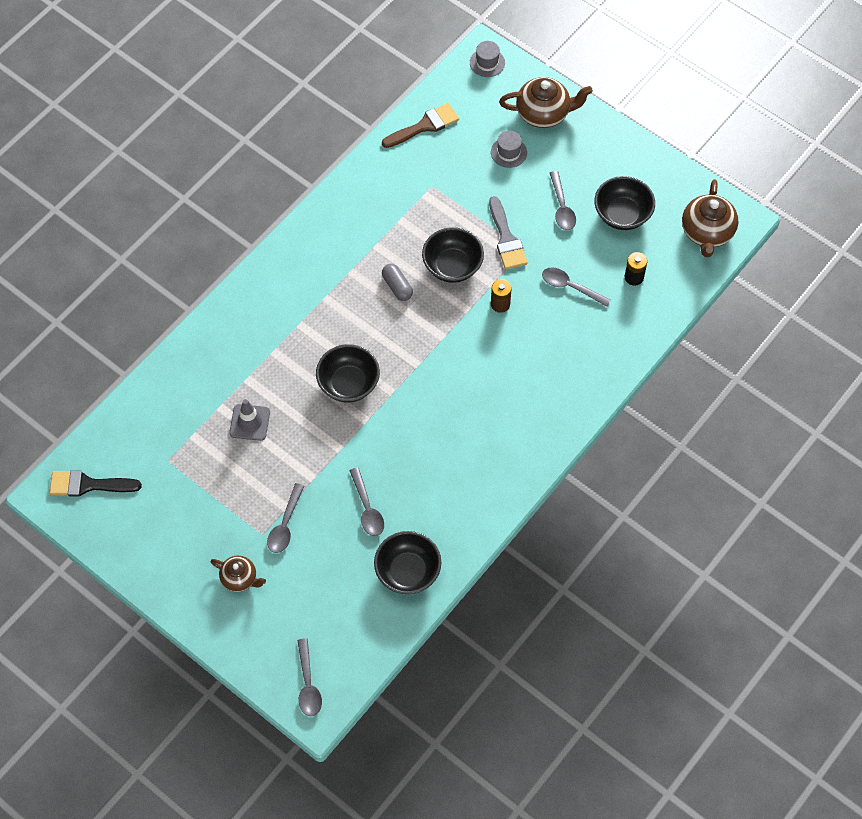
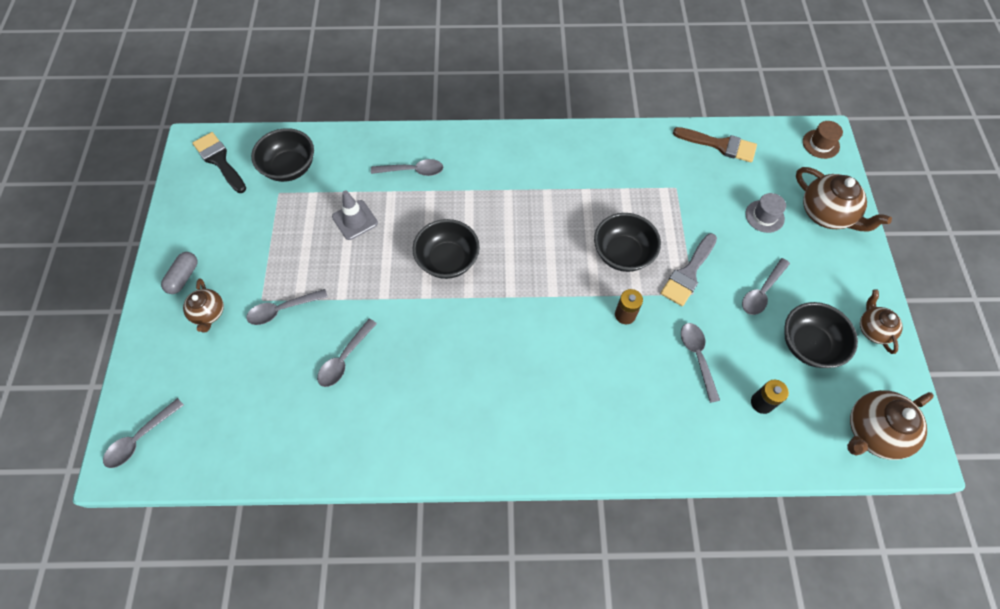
camera: 50 degrees right, 0 degrees up
(241, 350) = (412, 171): none -> grey spoon
(397, 286) = (565, 229): grey capsule -> grey capsule (183, 277)
(408, 571) = (307, 437): black bowl -> black bowl (289, 168)
(487, 62) = (820, 144): grey hat -> brown hat
(647, 168) = (873, 329): none -> brown teapot

